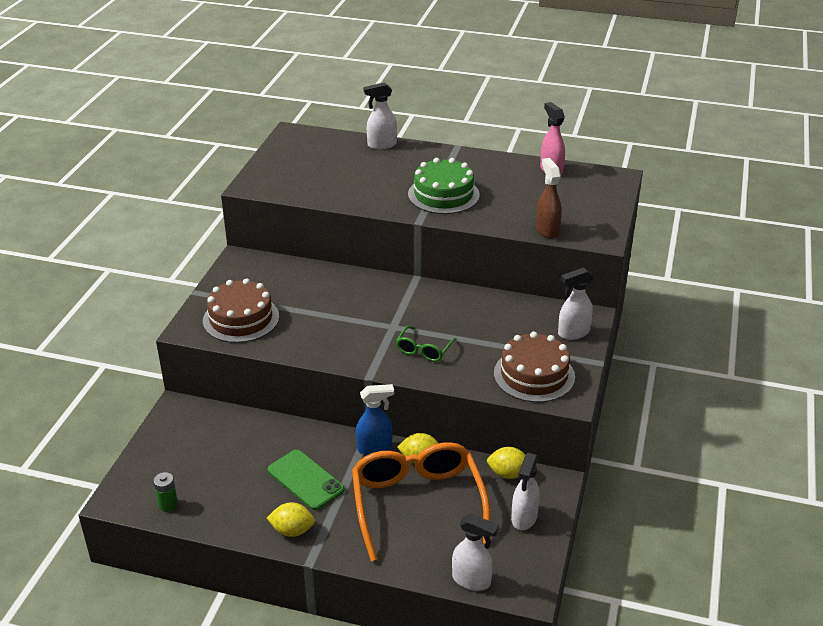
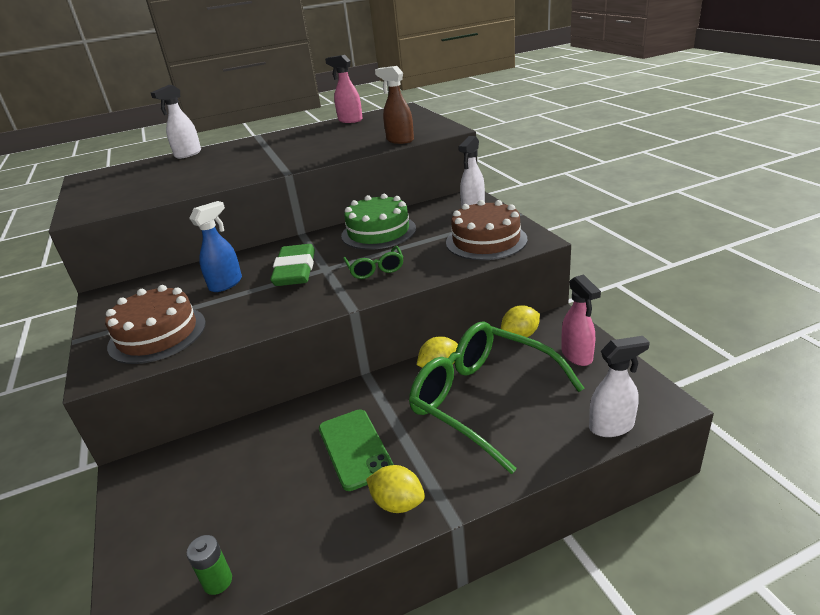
camera: 35 degrees left, 5 degrees down
(292, 530) = (398, 503): yellow lemon -> yellow lemon turned 60 degrees clockwise
(305, 480) = (355, 448): green phone -> green phone turned 60 degrees clockwise
(372, 314) = (295, 270): none -> green eraser
(375, 448) = (388, 383): blue spray bottle -> blue spray bottle (226, 284)
(417, 503) = (482, 400): orange glasses -> green glasses
(443, 195) = (285, 155): green cake -> green cake (378, 232)
(524, 518) = (577, 356): white spray bottle -> pink spray bottle

